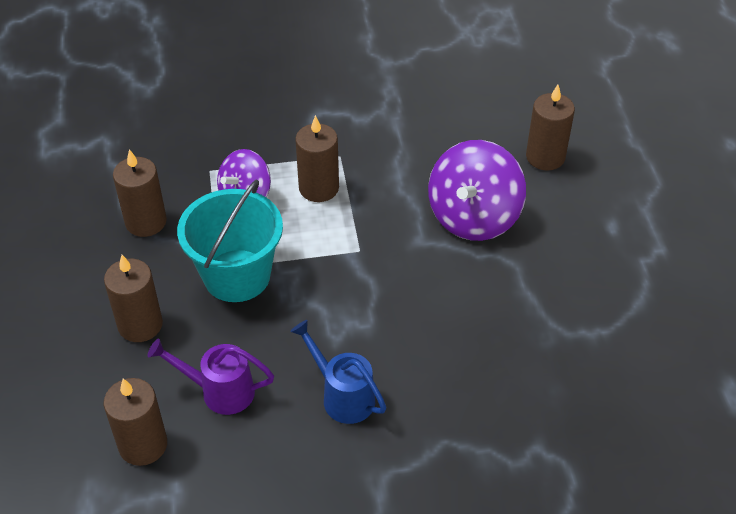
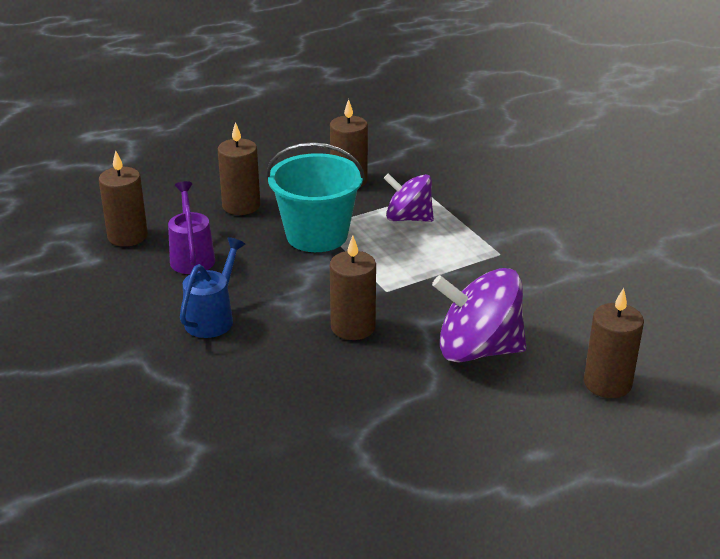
camera: 70 degrees right, 15 degrees down
(318, 188) = (448, 251): brown candle -> brown candle (353, 327)

